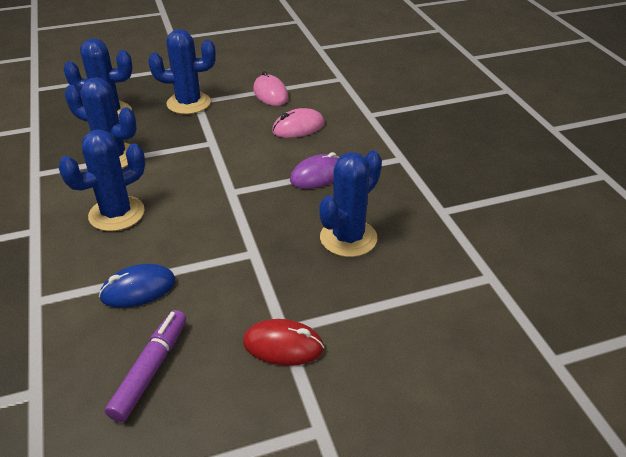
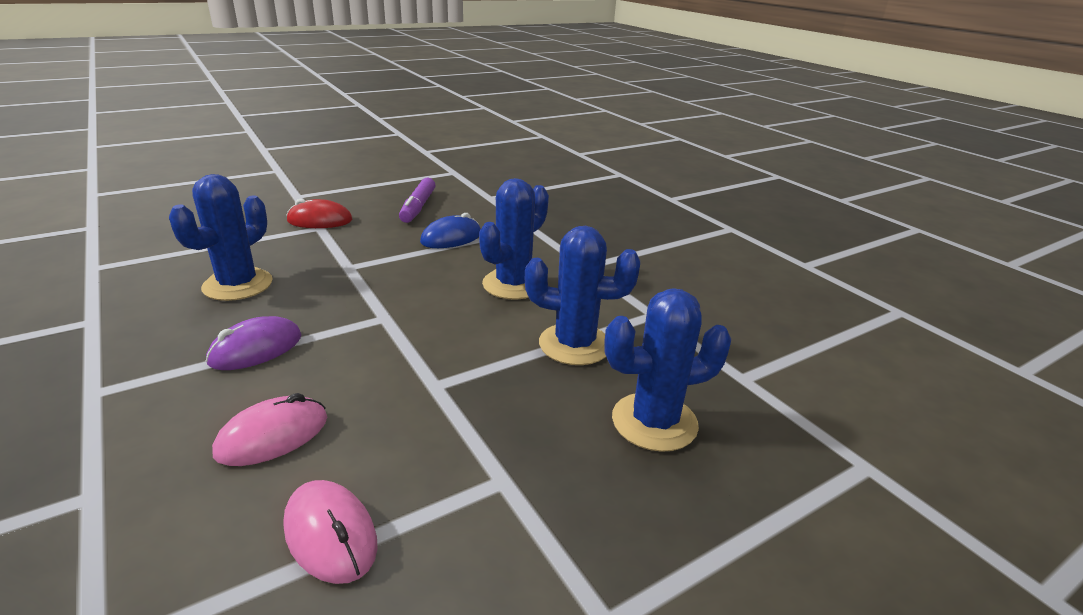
camera: 165 degrees right, 10 degrees down
(188, 103) = (518, 471): blue cactus -> none

